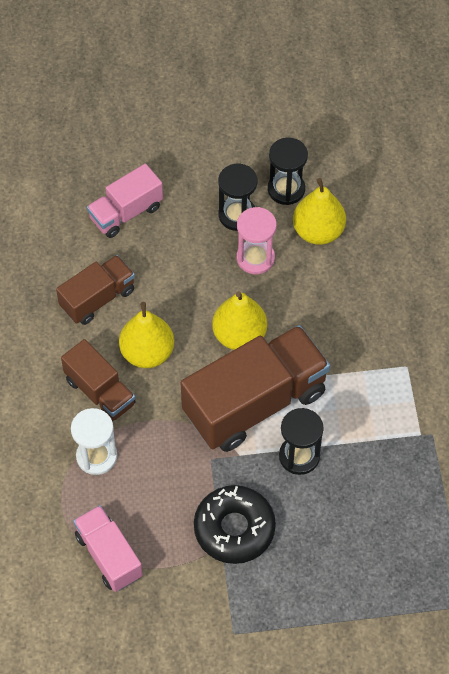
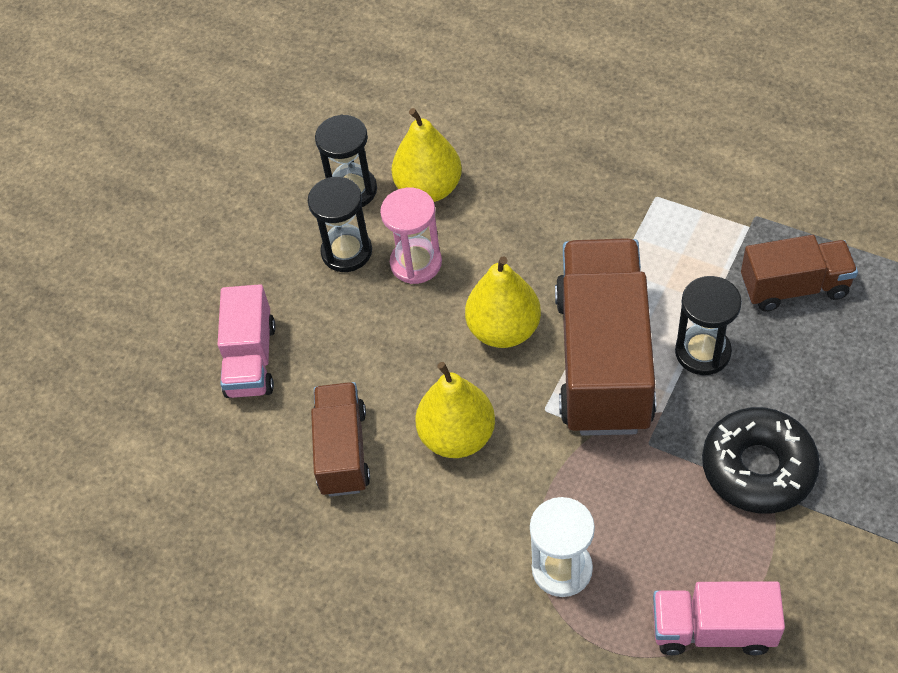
camera: 50 degrees left, 5 degrees down
(100, 392) = (474, 517): brown truck -> brown truck (794, 287)

